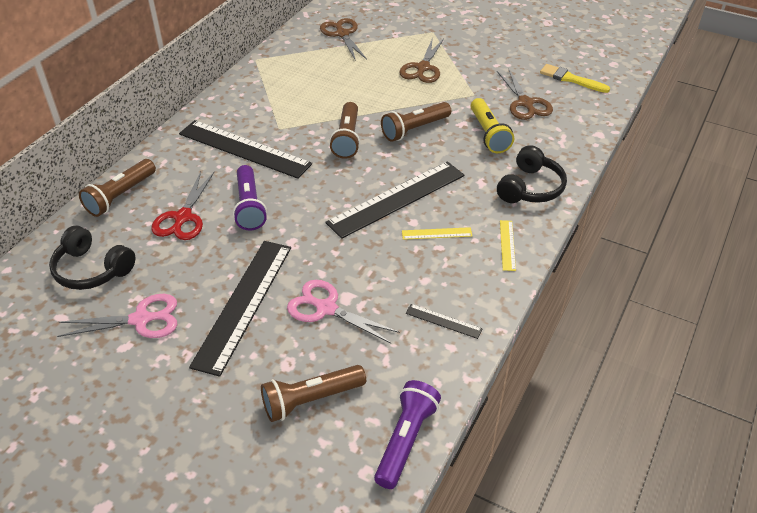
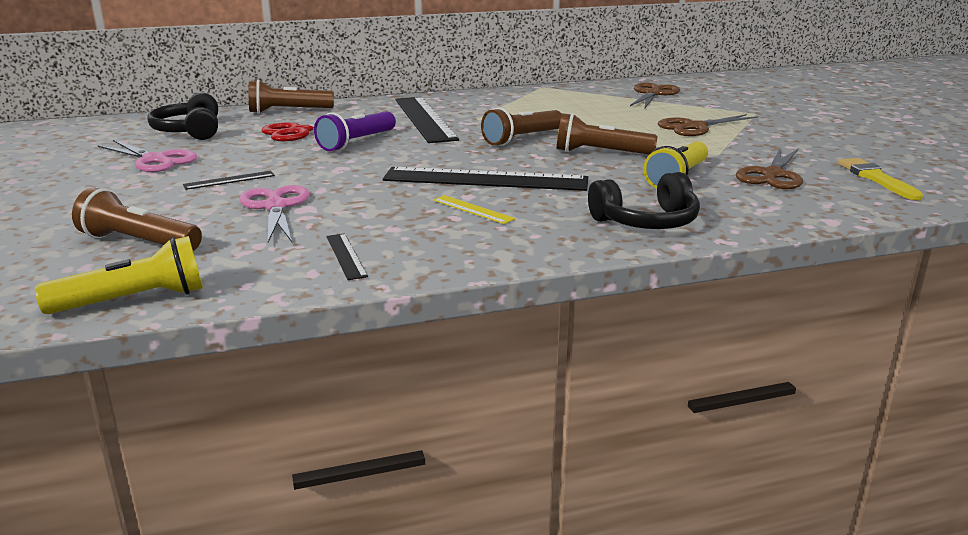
camera: 45 degrees right, 20 degrees down
(243, 304) = (229, 180): black ruler -> black ruler, size x0.43
(405, 440) = (133, 300): purple flashlight -> yellow flashlight
(507, 245) = (528, 243): yellow ruler -> none

